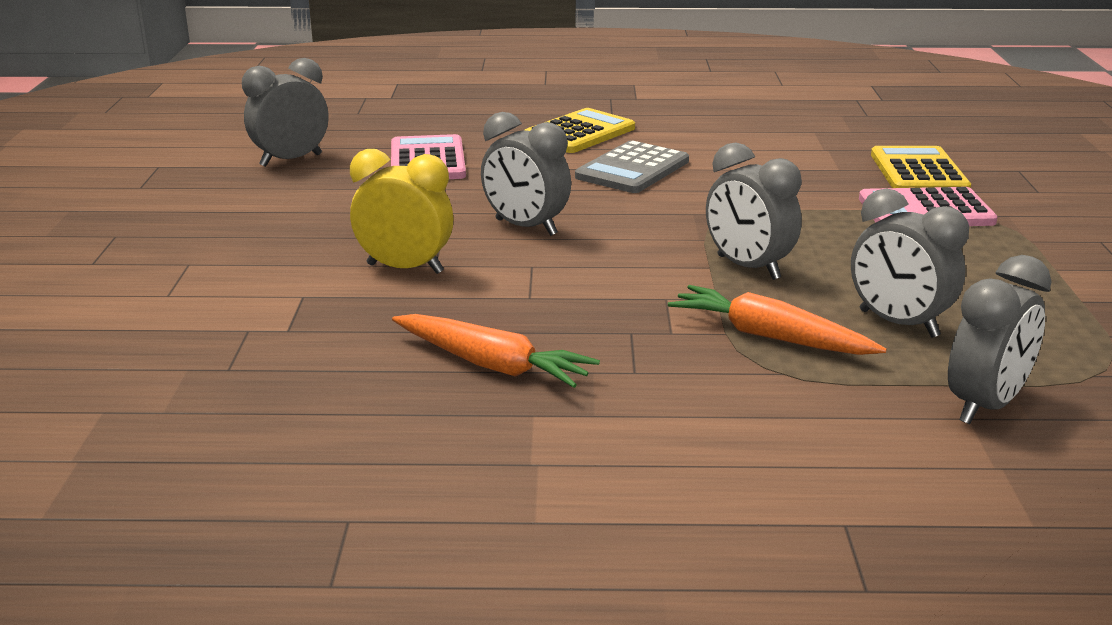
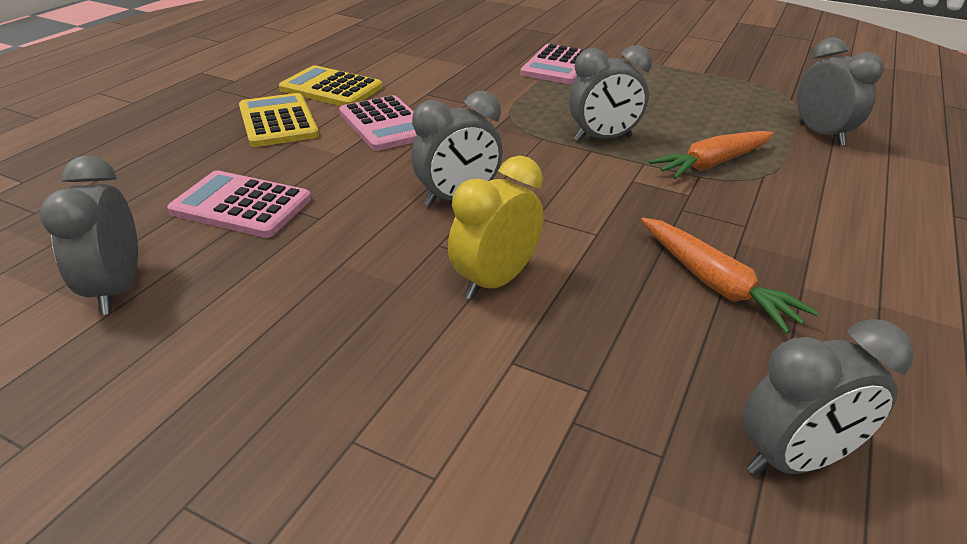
camera: 65 degrees left, 10 degrees up
(492, 365) = (715, 284): orange carrot -> orange carrot turned 90 degrees clockwise
(632, 169) = (386, 124): grey calculator -> pink calculator
(898, 324) = (711, 123): grey clock -> grey clock (793, 459)
(918, 172) = (498, 48): yellow calculator -> yellow calculator (331, 88)

